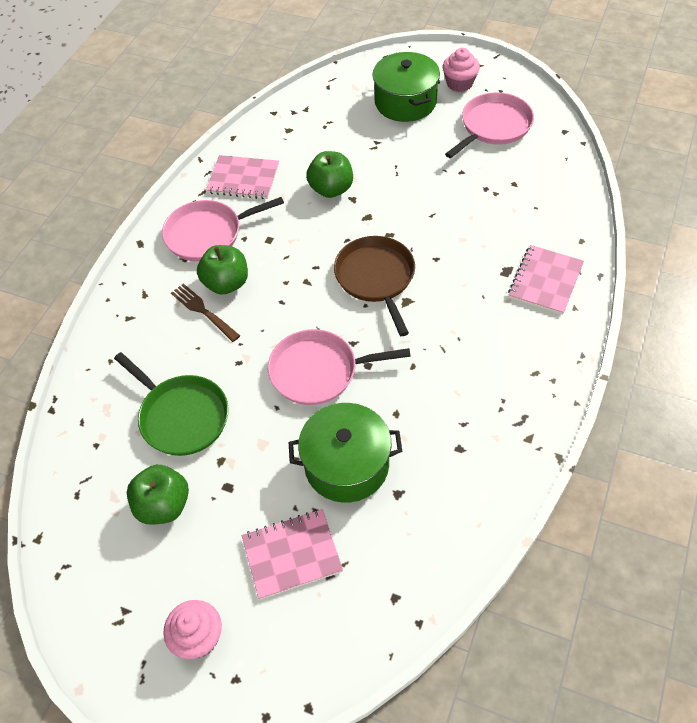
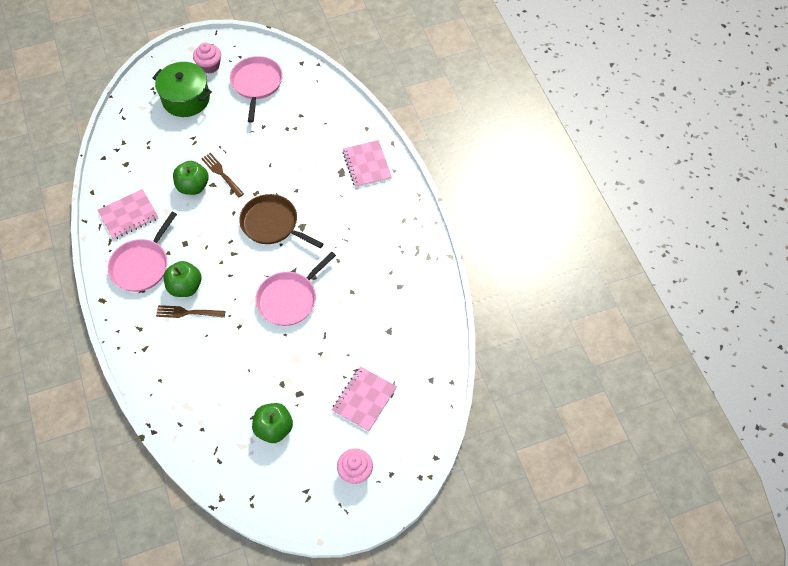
camera: 45 degrees left, 5 degrees up
(181, 416) = (236, 378): green pan -> none
(346, 465) = (350, 336): green pot -> none
(372, 194) = (222, 174): none -> brown fork

